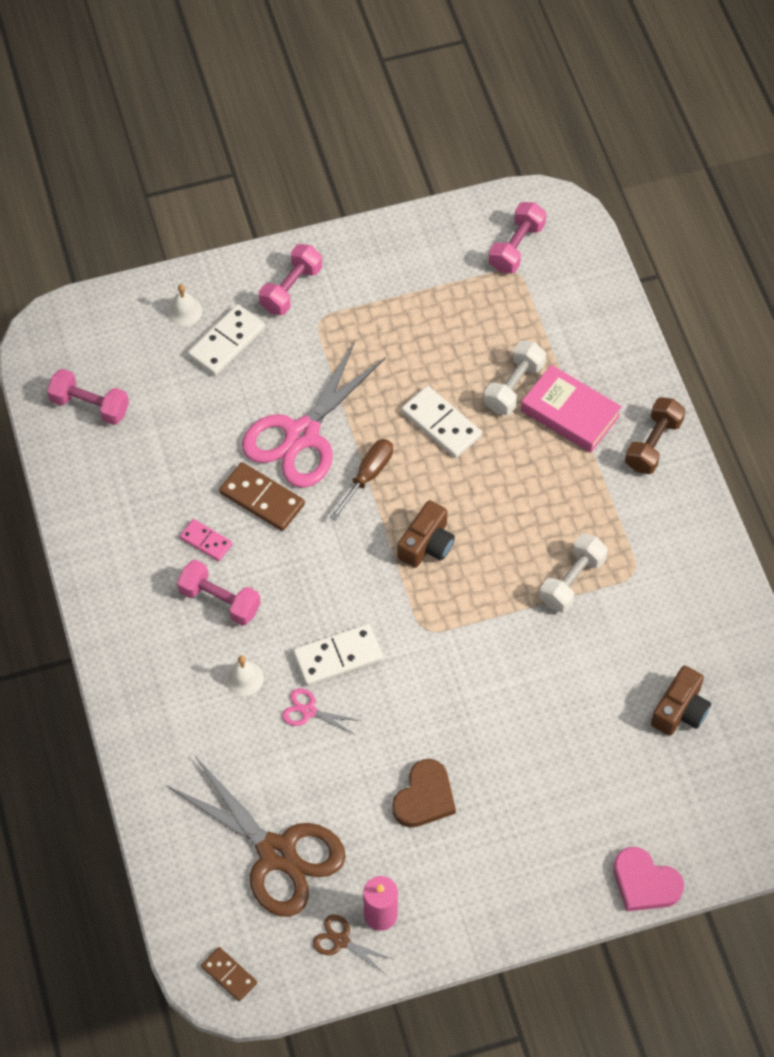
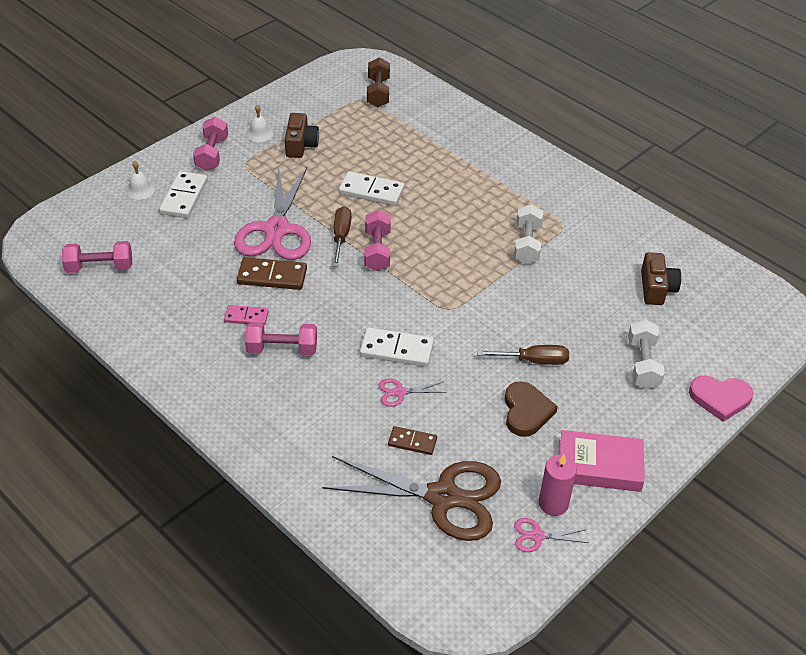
camera: 30 degrees left, 15 degrees down
(229, 975) = (466, 603): brown domino -> brown domino (412, 442)
(244, 678) = (335, 391): white bell -> white bell (259, 133)
(337, 656) = (396, 349): white domino -> white domino turned 60 degrees clockwise
(341, 941) = (537, 536): brown scissors -> pink scissors
(427, 544) = (412, 260): brown camera -> brown camera (301, 145)
(475, 740) = (534, 361): none -> brown screwdriver
(514, 386) = (405, 156): white dumbbell -> white dumbbell (642, 364)
(516, 247) = (352, 87): pink dumbbell -> pink dumbbell (377, 251)
(570, 413) = (453, 157): pink book -> pink book (599, 466)
(653, 444) = (519, 155): brown dumbbell -> brown dumbbell (378, 92)

